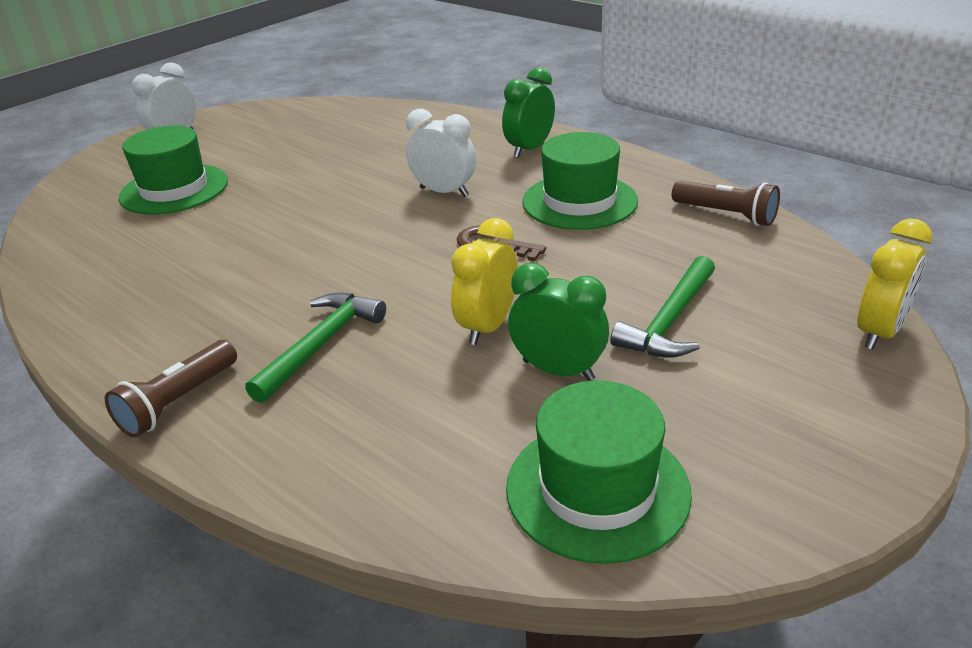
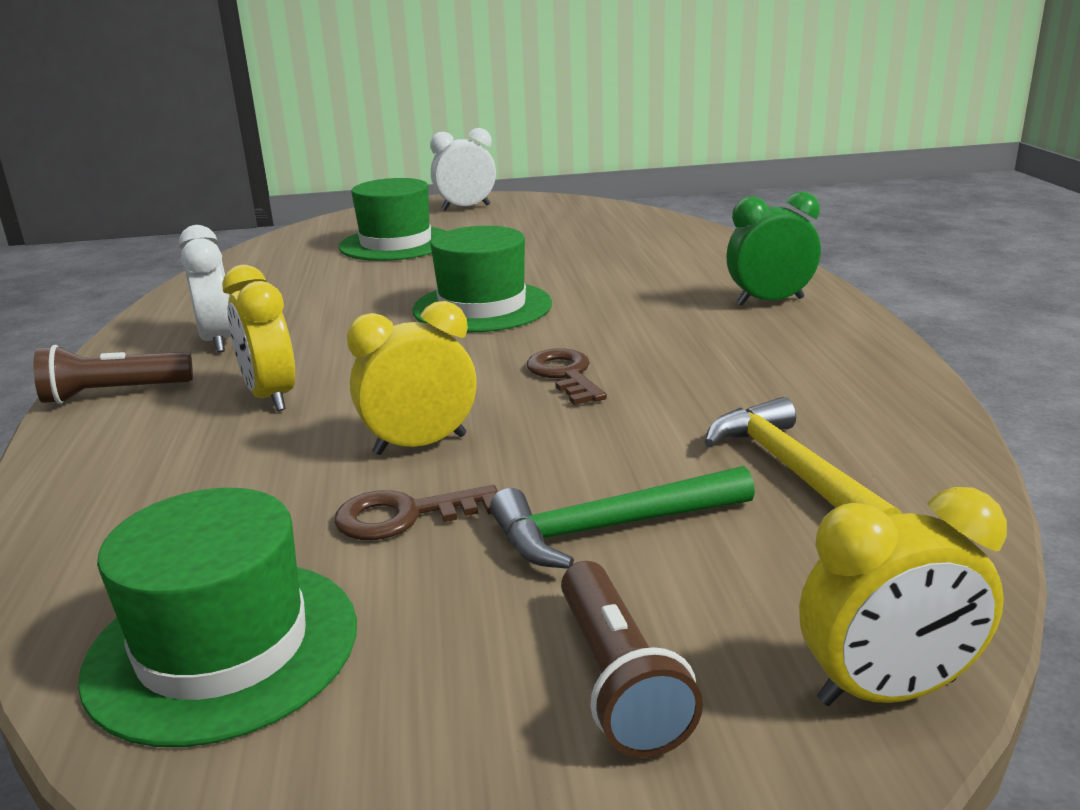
camera: 40 degrees right, 10 degrees down
(320, 345) = (271, 397): green hammer -> yellow clock
(444, 192) = (606, 313): white clock -> white clock (218, 341)
(558, 370) = (405, 516): green clock -> brown key
(579, 201) = (734, 368): green hat -> green hat (482, 307)
(699, 250) = (793, 471): none -> yellow hammer
(726, 215) = (905, 447): brown flashlight -> brown flashlight (618, 680)

